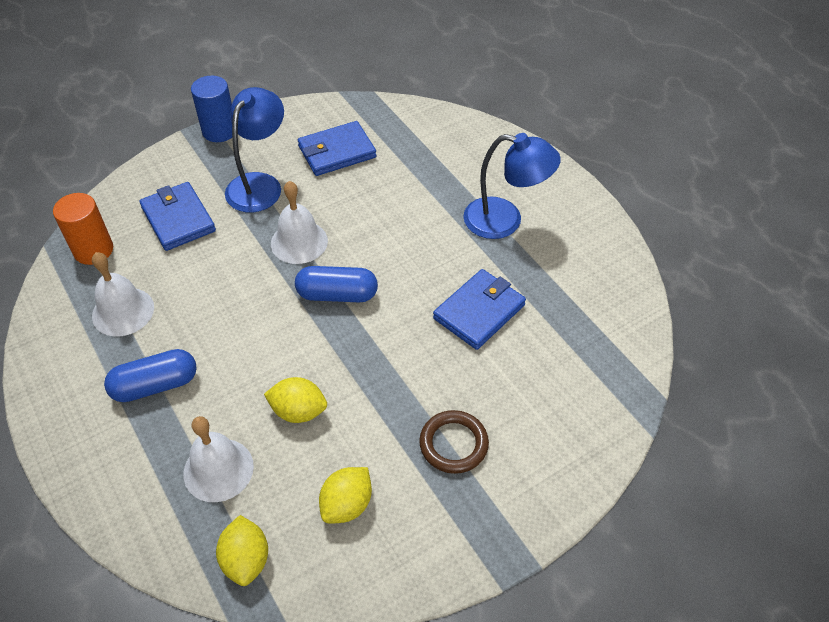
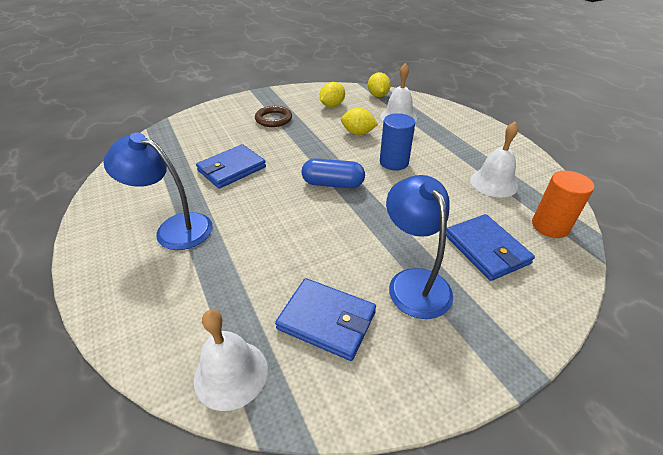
camera: 175 degrees left, 10 degrees down
(155, 385) = (448, 147): blue capsule -> none
(219, 131) = (490, 370): blue cylinder -> blue cylinder (394, 162)
(259, 184) = (414, 282): blue lamp -> blue lamp turned 135 degrees clockwise
(299, 242) = (365, 222): white bell -> white bell (231, 374)
(337, 152) = (326, 320): blue wallet -> blue wallet turned 45 degrees clockwise

